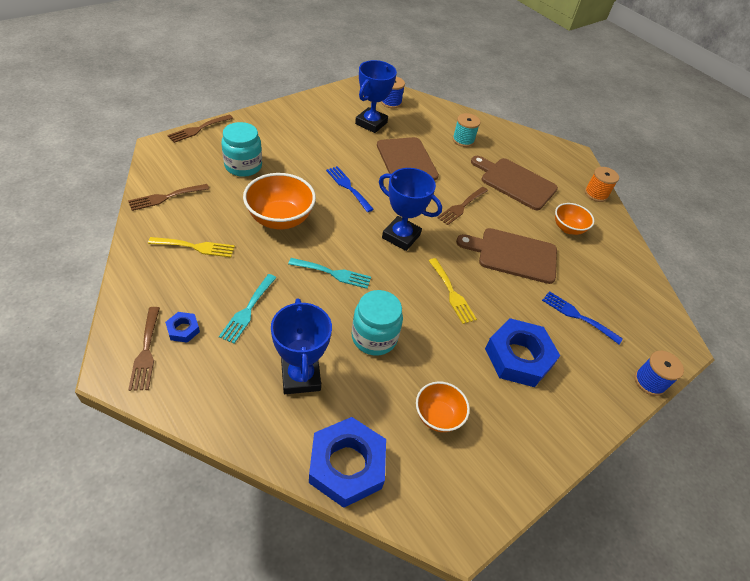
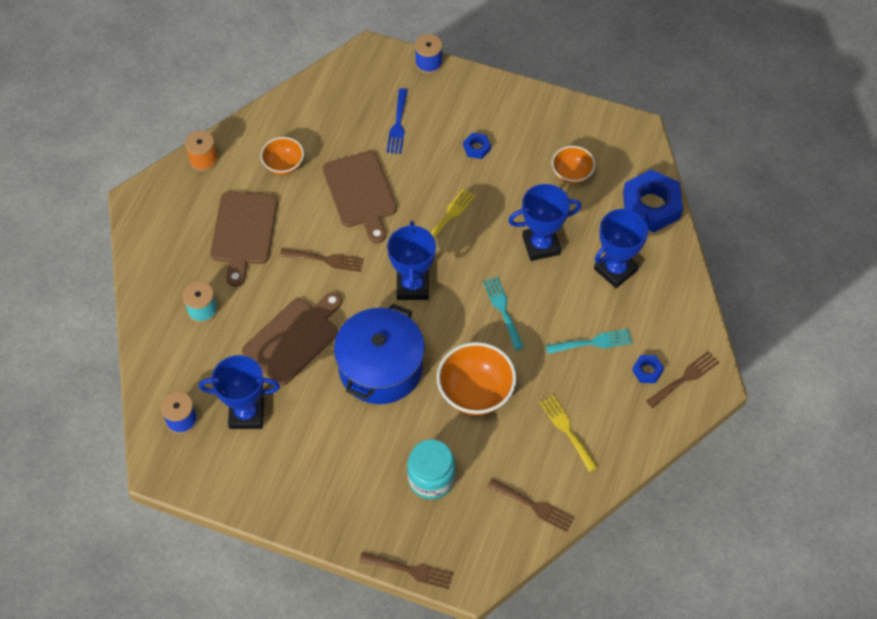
camera: 115 degrees left, 10 degrees up
(348, 187) = (380, 368): blue fork -> blue pot
(374, 337) = (541, 245): turquoise jar -> blue trophy
(518, 357) = (476, 148): blue nut -> blue nut, size x0.45

